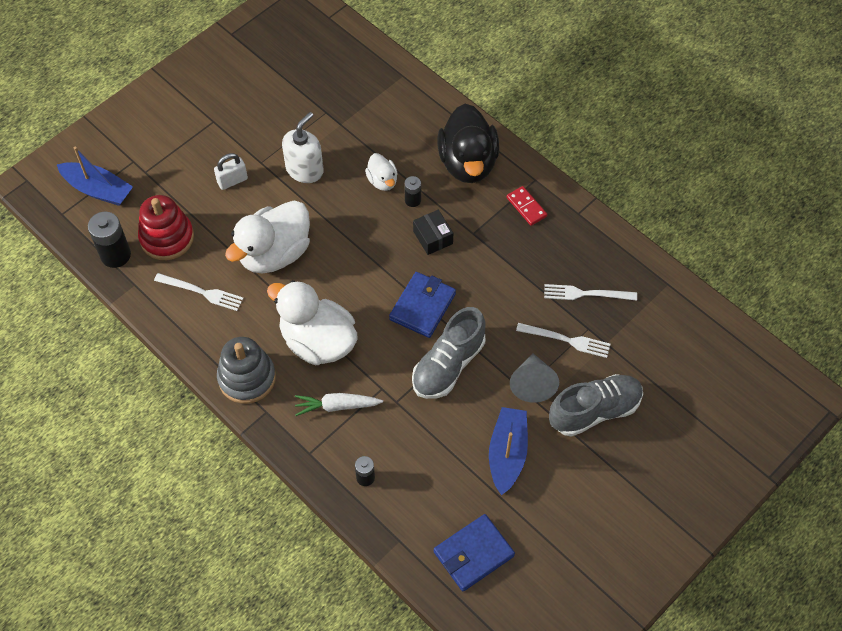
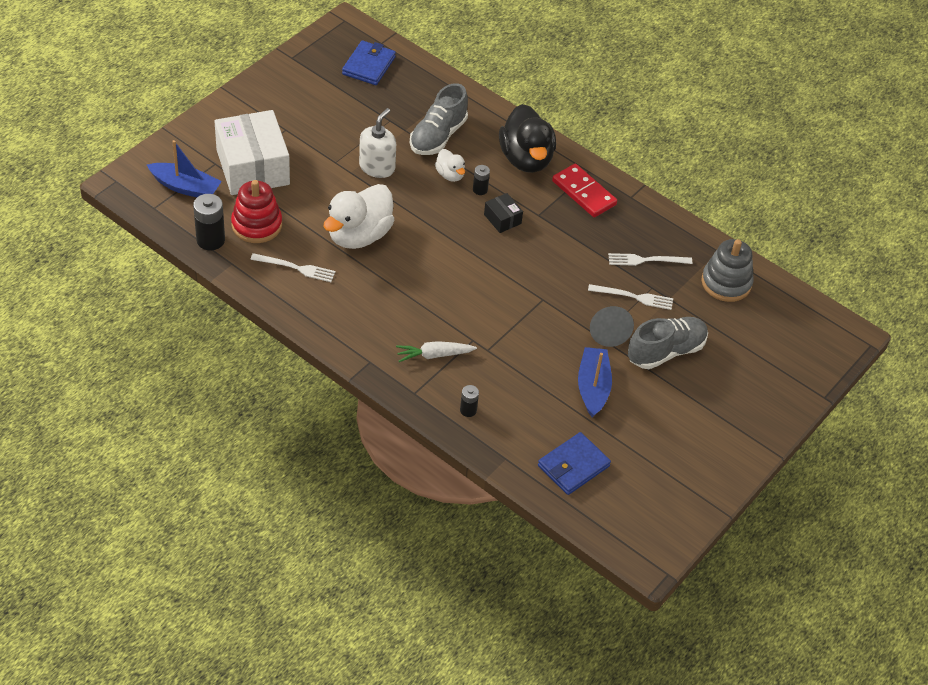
camera: 10 degrees left, 10 degrees down
(172, 166) = (252, 167): none -> white box
(232, 181) = (311, 177): white padlock -> none
(247, 378) = (348, 335): grey stacking toy -> grey stacking toy (726, 283)
(318, 341) = (409, 304): white duck -> none
(422, 306) = (501, 274): blue wallet -> blue wallet (369, 65)
(448, 365) = (530, 320): grey shoe -> grey shoe (438, 136)
(526, 207) = (583, 193): red domino -> red domino, size x1.68

